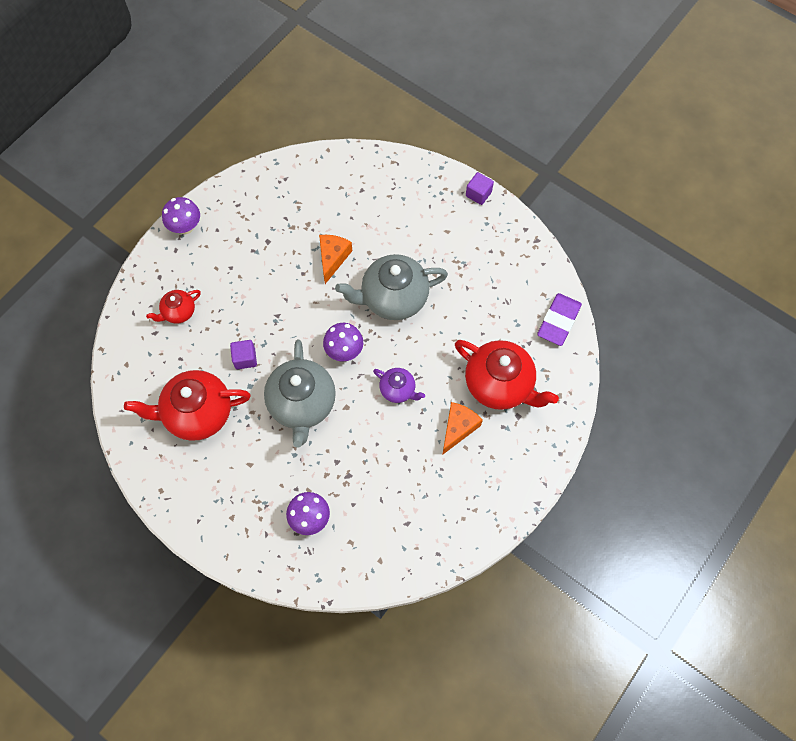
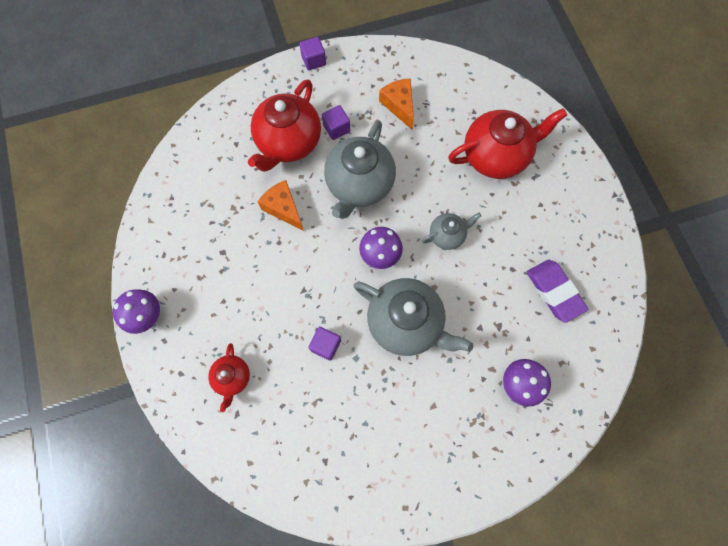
camera: 55 degrees left, 5 degrees up
(197, 413) = (350, 424): red teapot -> red teapot (288, 143)
(398, 390) = (447, 235): purple teapot -> grey teapot
(430, 250) = (336, 128): none -> purple cube
(458, 428) = (513, 211): orange cheese -> orange cheese (399, 105)
(558, 321) = (470, 79): purple eraser -> purple eraser (554, 291)

